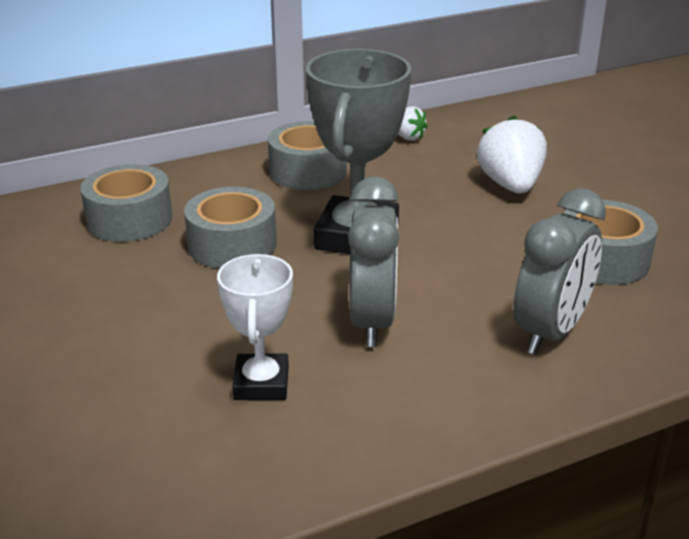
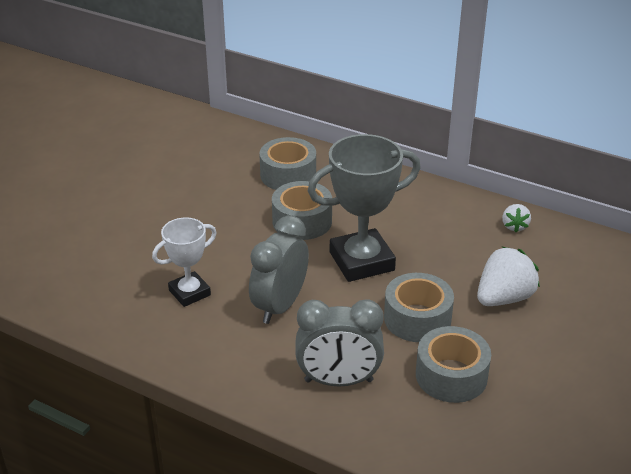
camera: 55 degrees right, 5 degrees up
(308, 171) = (416, 208): grey tape -> grey tape (417, 318)
(372, 321) = (280, 306): grey clock -> grey clock turned 150 degrees clockwise

